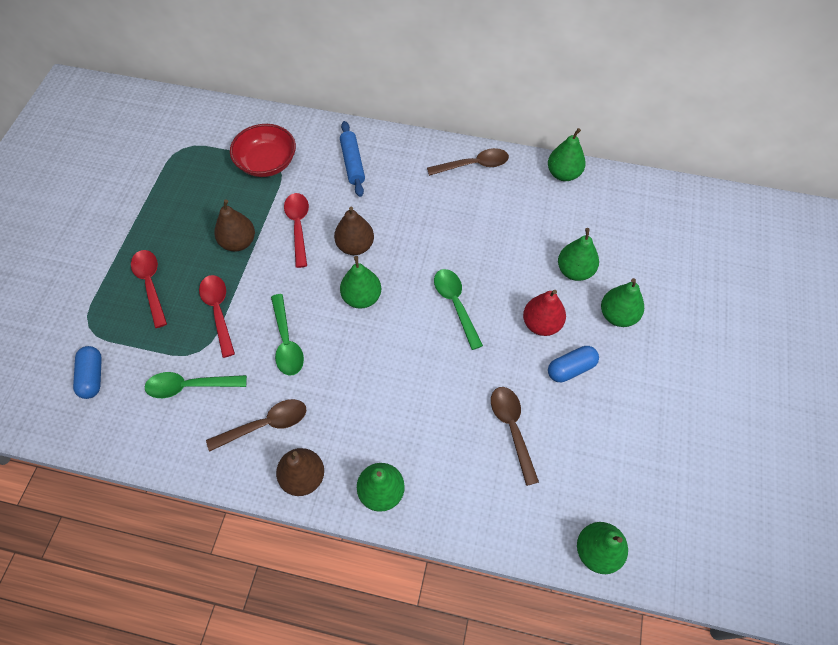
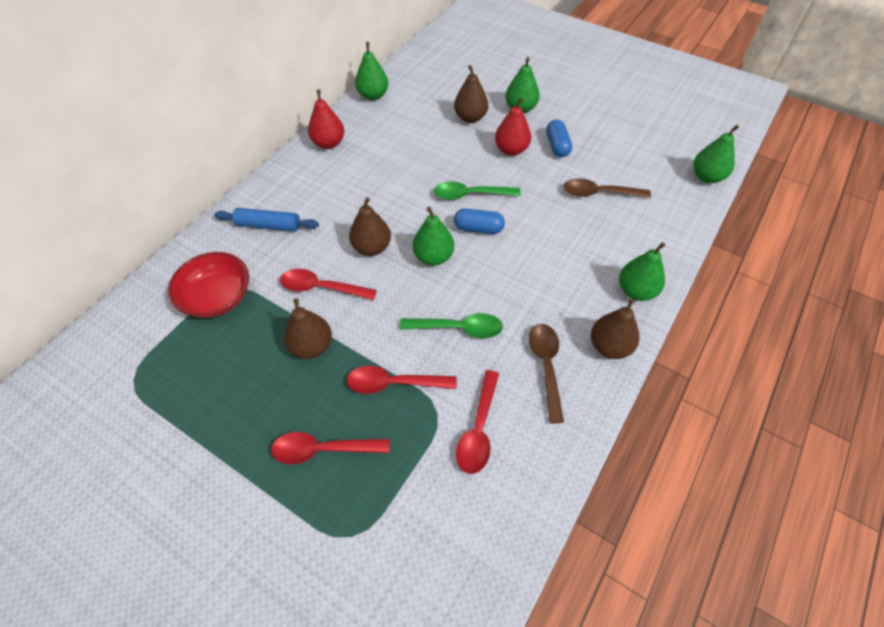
camera: 70 degrees left, 5 degrees down
(92, 377) = (427, 540): blue capsule -> blue capsule (478, 228)
(189, 386) = (478, 430): green spoon -> red spoon
(473, 165) = (329, 143): brown spoon -> red pear
(574, 271) = (470, 118): green pear -> brown pear

